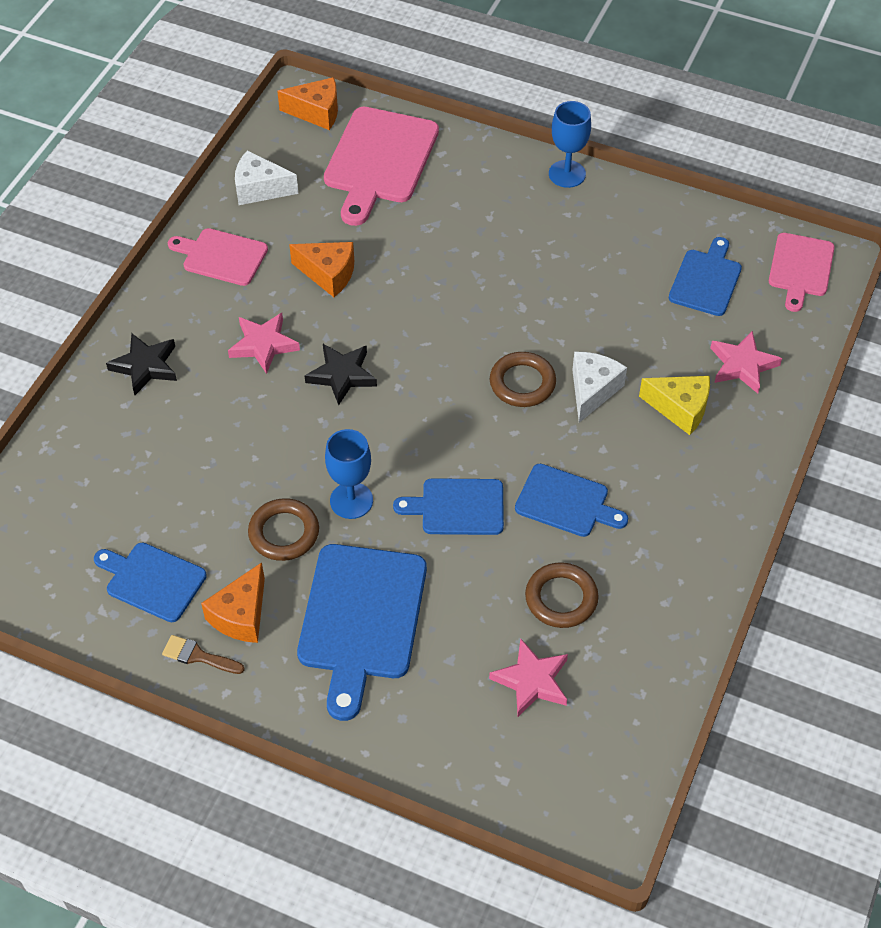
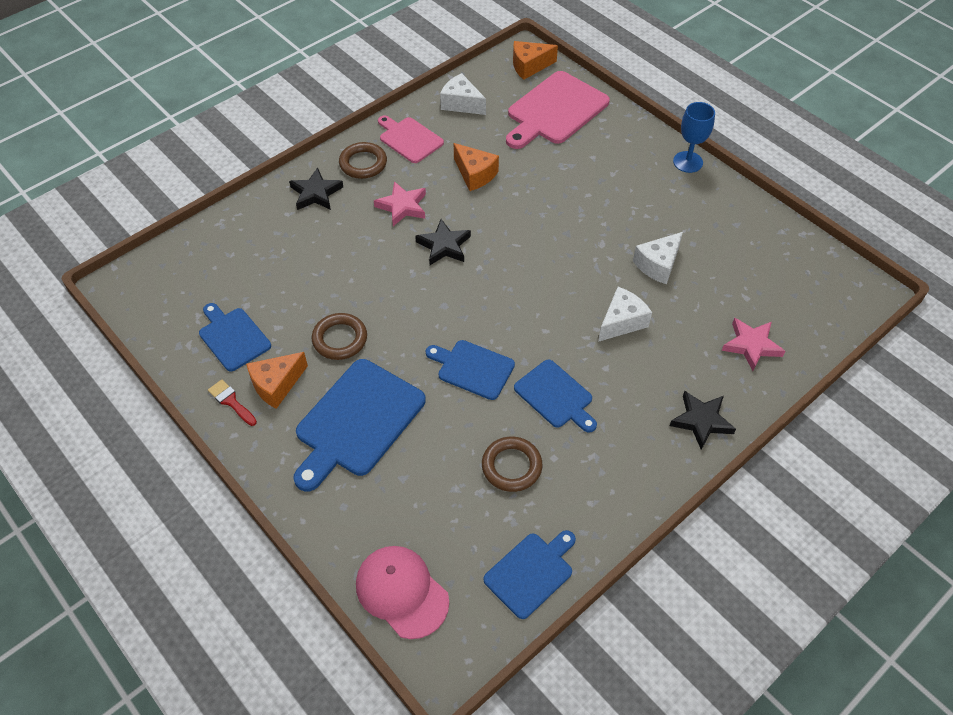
camera: 25 degrees right, 0 degrees up
(198, 656) = (231, 401): brown brush -> red brush
(316, 112) = (529, 66): orange cheese -> orange cheese turned 135 degrees clockwise
(351, 500) = (399, 334): blue goblet -> none
(519, 780) = (402, 592): none -> pink cap
(522, 383) = (571, 297): brown ring -> brown ring (363, 163)
(532, 681) = (454, 520): pink star -> none
(597, 309) = (658, 265): none -> white cheese
(680, 409) = (683, 360): yellow cheese -> none
(706, 280) = (756, 272): blue cutting board -> blue cutting board (531, 572)
(733, 468) = (701, 421): none -> black star
(800, 268) = (838, 289): pink cutting board -> none

